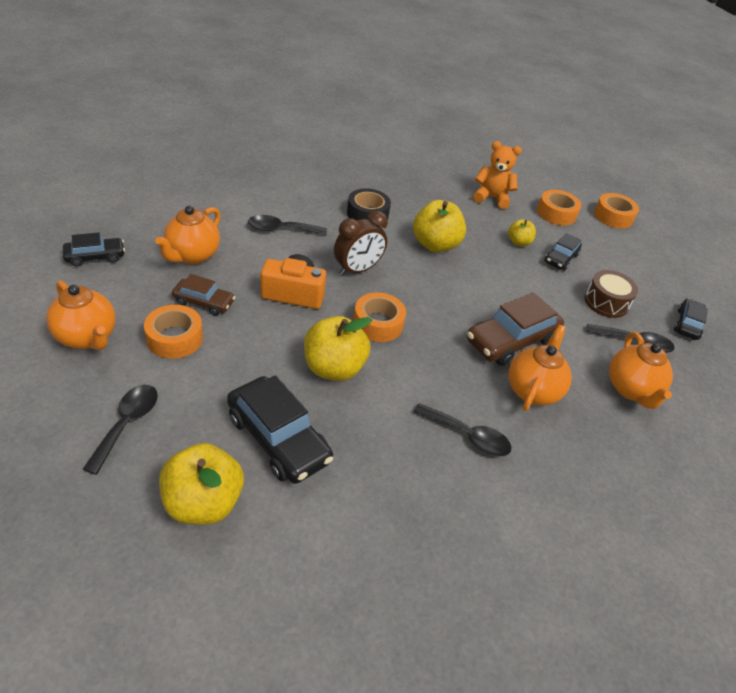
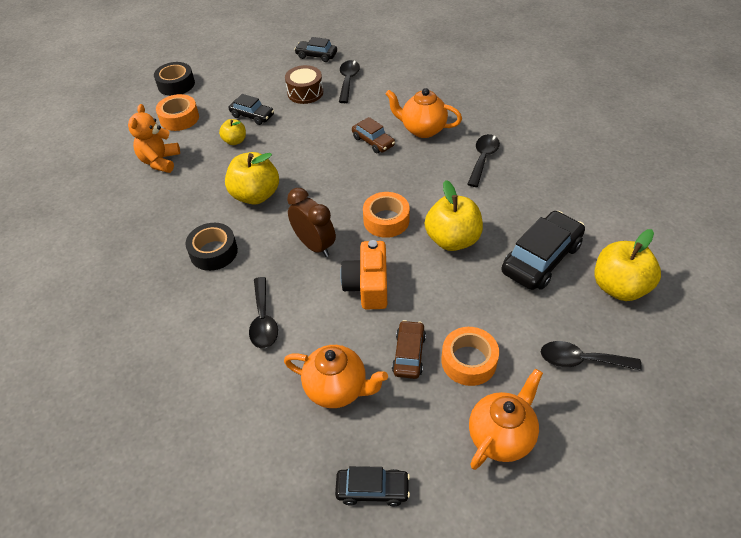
camera: 90 degrees left, 5 degrees up
(95, 257) = (372, 489): black car -> black car turned 120 degrees clockwise
(511, 340) = (373, 141): brown car -> brown car, size x0.57
(613, 216) = (176, 84): orange tape -> black tape
(631, 390) = (399, 85): orange teapot -> none

